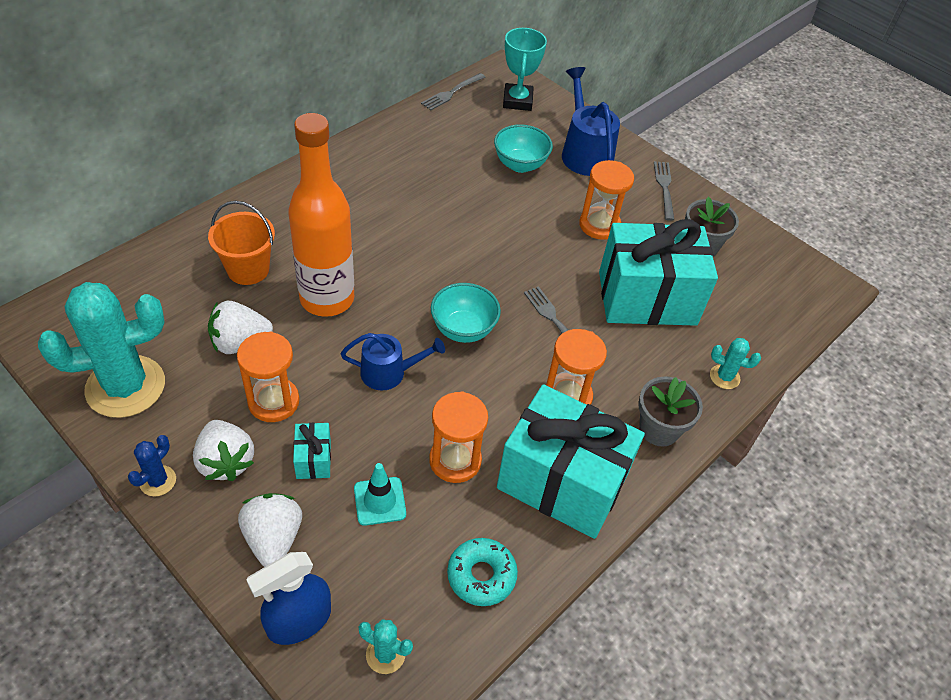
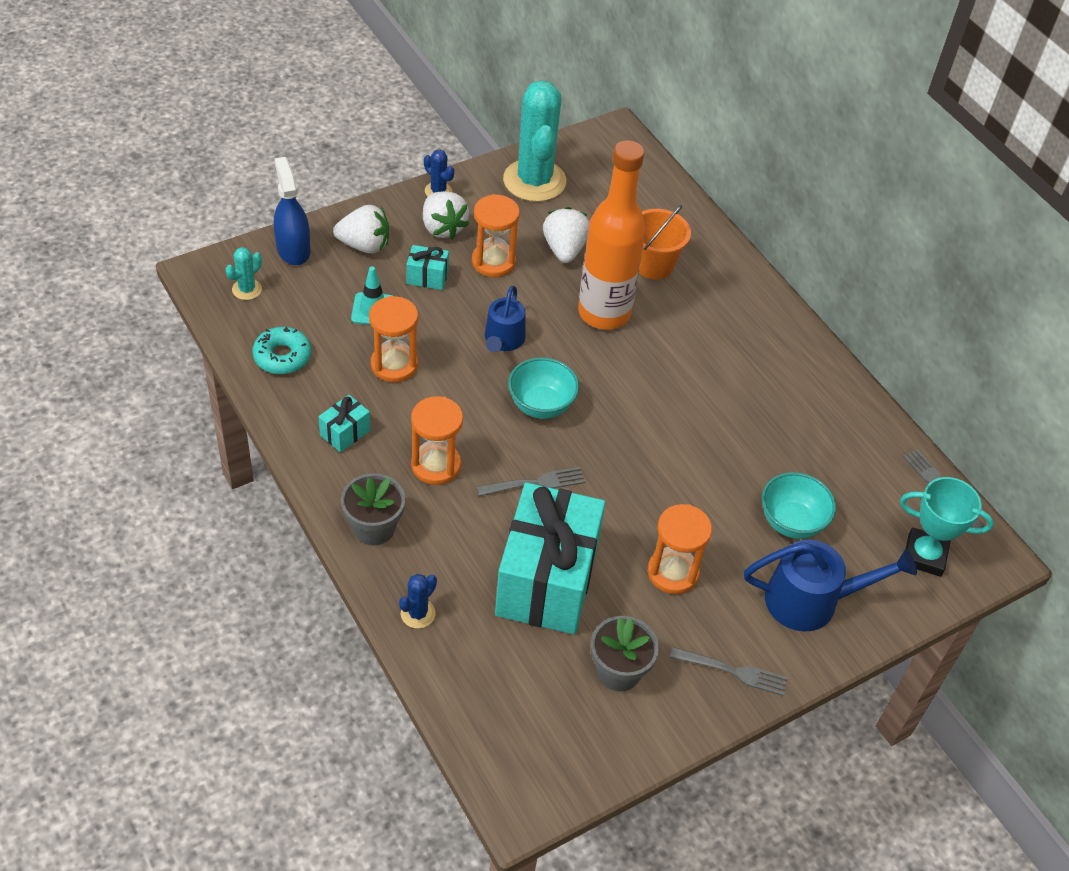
camera: 105 degrees right, 0 degrees up
(226, 462) = (443, 228): white strawberry -> white strawberry turned 105 degrees counterclockwise
(562, 482) = (345, 433): turquoise gift -> turquoise gift, size x0.40
(724, 377) = (418, 613): turquoise cactus -> blue cactus

